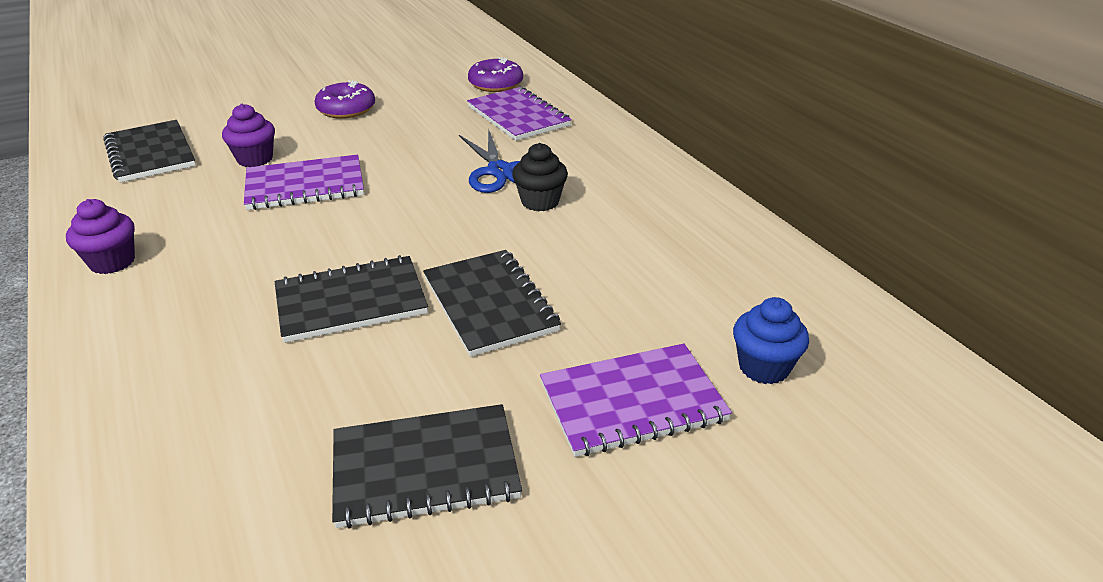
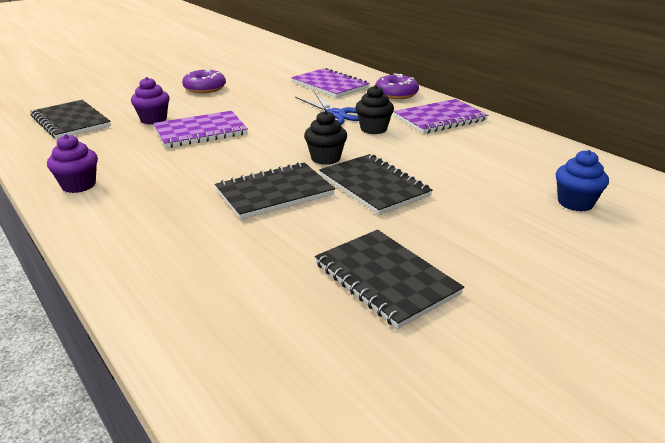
camera: 10 degrees left, 5 degrees down
(425, 468) = (385, 279): black notebook -> black notebook turned 75 degrees clockwise
(448, 248) = (325, 158): none -> black cupcake
(496, 84) = (303, 69): purple donut -> purple donut (396, 94)
(632, 402) = (503, 229): purple notebook -> purple notebook (440, 118)

